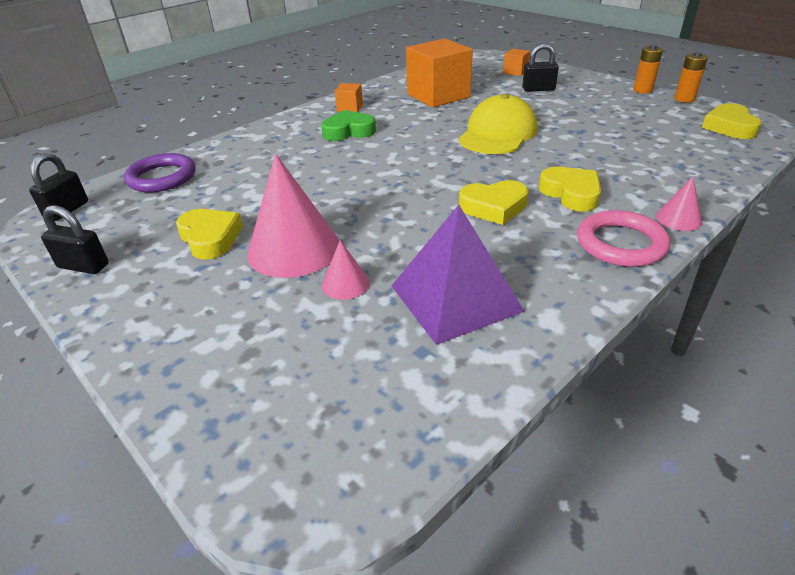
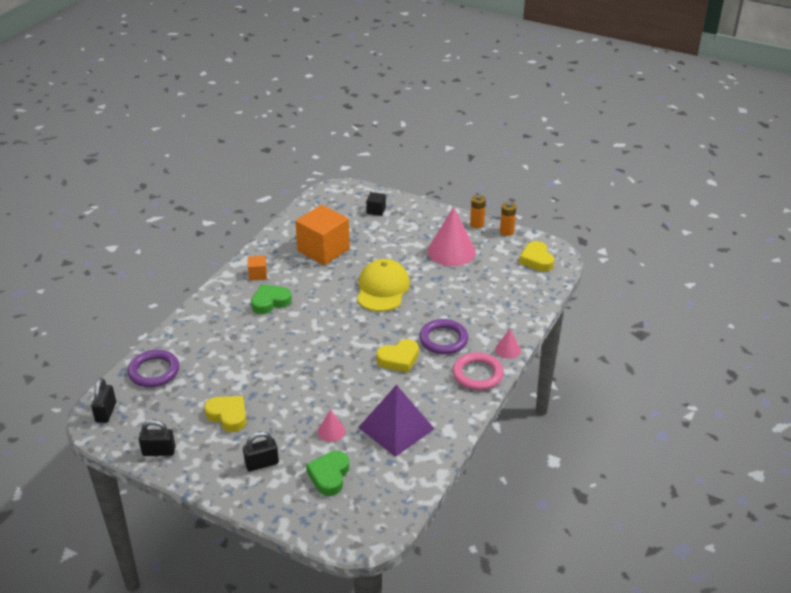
camera: 20 degrees left, 0 degrees up
(294, 249) = (287, 413): pink cone -> pink cone (451, 251)
(303, 353) = (329, 476): none -> green heart
(515, 72) = (376, 210): orange cube -> black cube
(538, 89) = (399, 232): black padlock -> black padlock (262, 463)
(571, 193) = (443, 339): yellow heart -> purple ring

